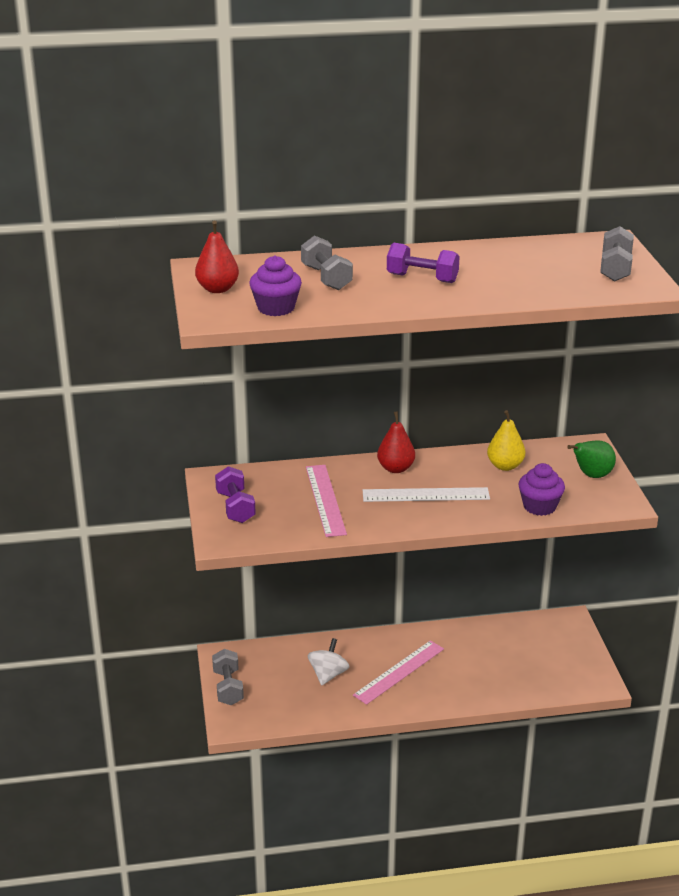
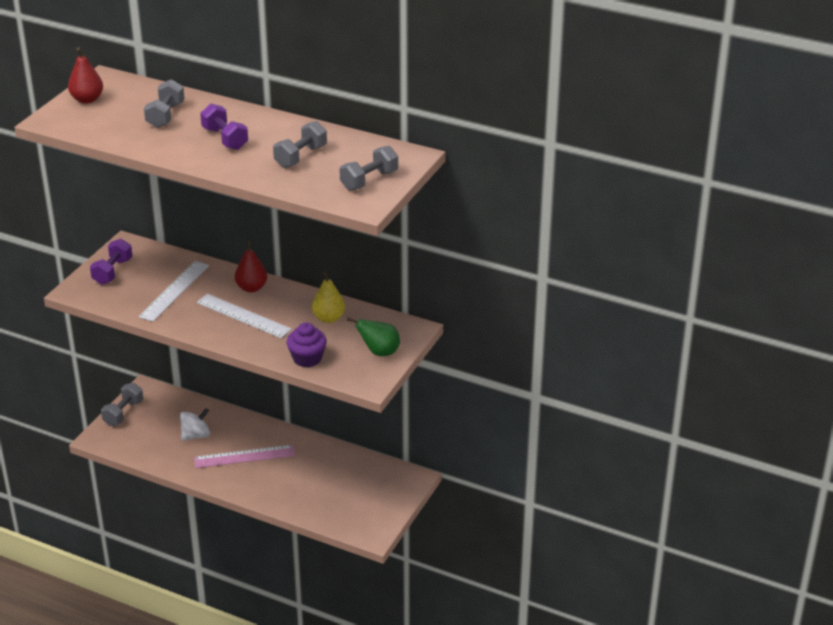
camera: 35 degrees right, 5 degrees up
(276, 308) = (97, 127): purple cupcake -> none
(325, 500) = (174, 291): pink ruler -> white ruler
(520, 270) = (300, 156): none -> grey dumbbell

